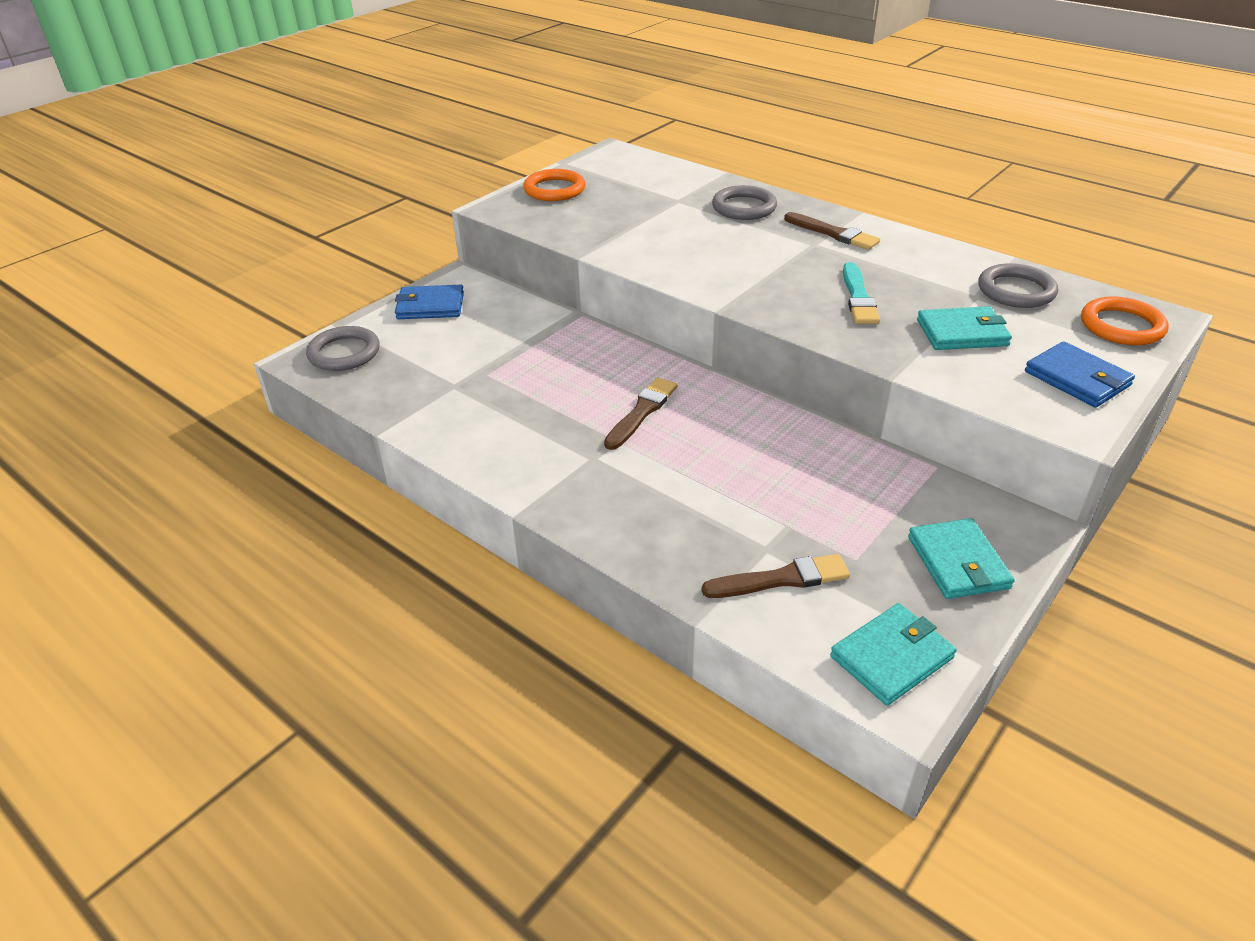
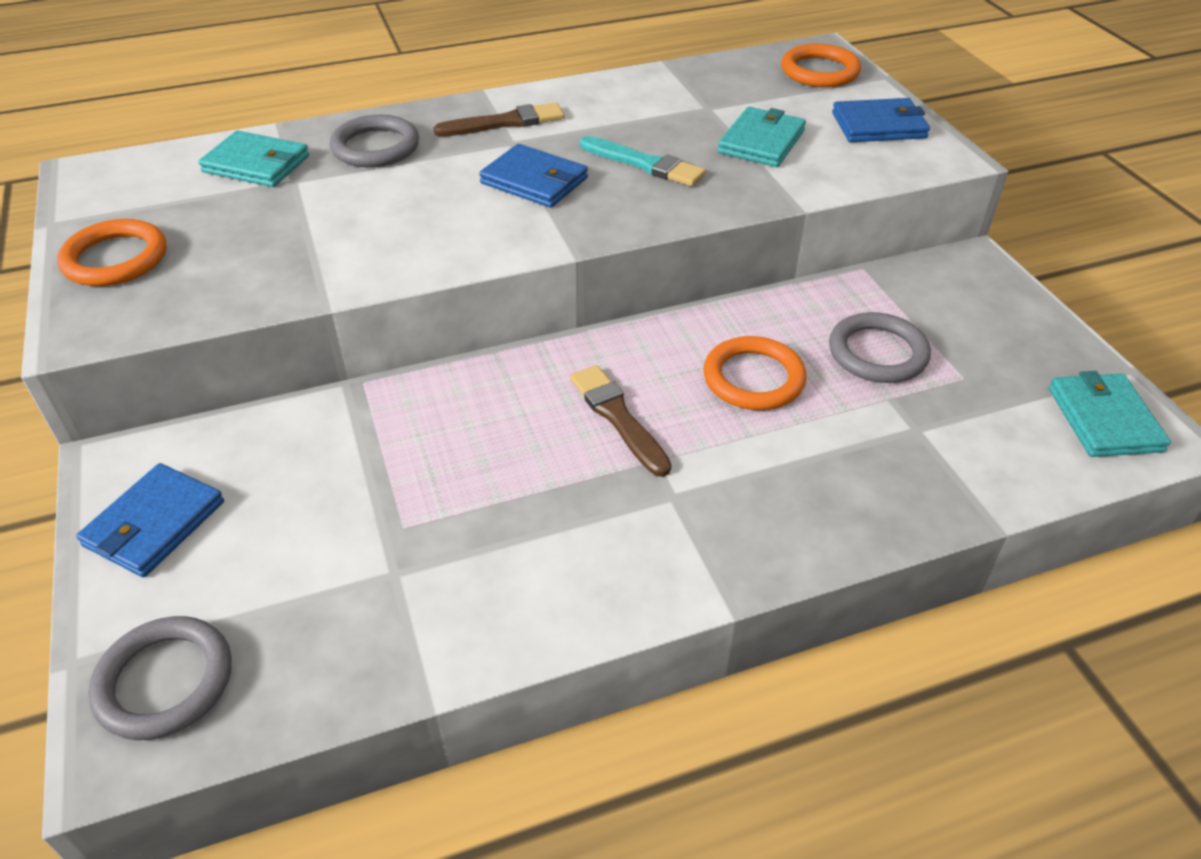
camera: 60 degrees left, 5 degrees up
(739, 454) = (753, 378): none -> orange ring
(780, 267) = (534, 181): none -> blue wallet
(781, 579) = (968, 439): brown brush -> none
(958, 562) = (999, 322): turquoise wallet -> turquoise wallet (256, 164)
(1016, 291) = (719, 86): grey ring -> grey ring (877, 353)

